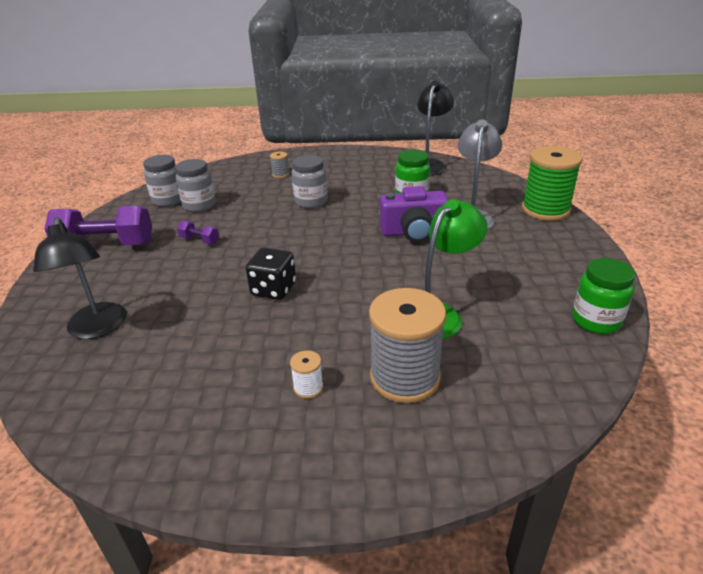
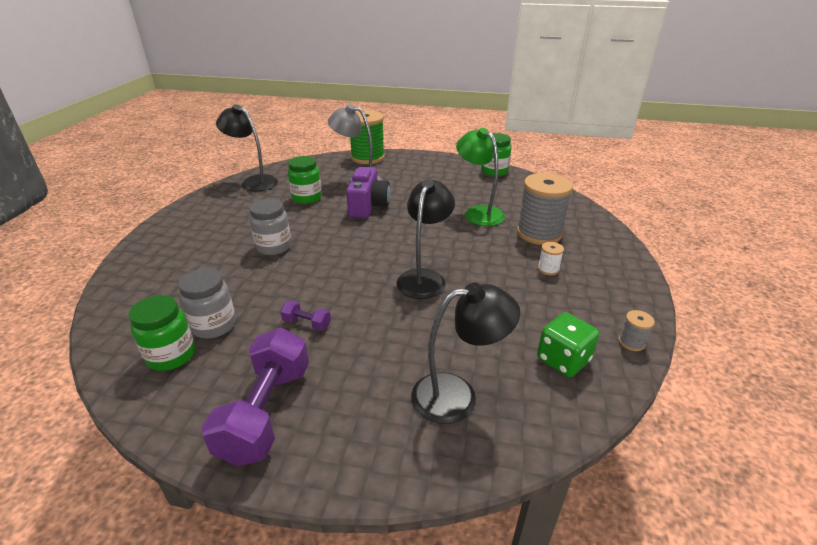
camera: 80 degrees left, 0 degrees up
(129, 399) = (563, 360): none -> green dice
(168, 200) = (171, 355): grey jar -> green jar
(200, 240) = (307, 323): purple dumbbell -> purple dumbbell turned 75 degrees clockwise
(273, 289) = (424, 277): black dice -> black lamp
(280, 174) = (187, 261): grey spool -> grey spool (631, 342)

